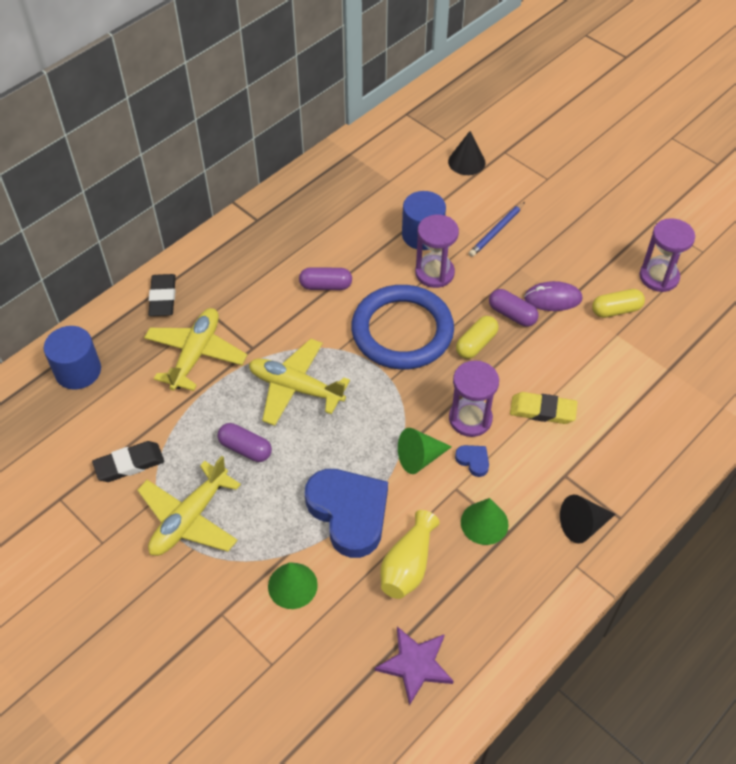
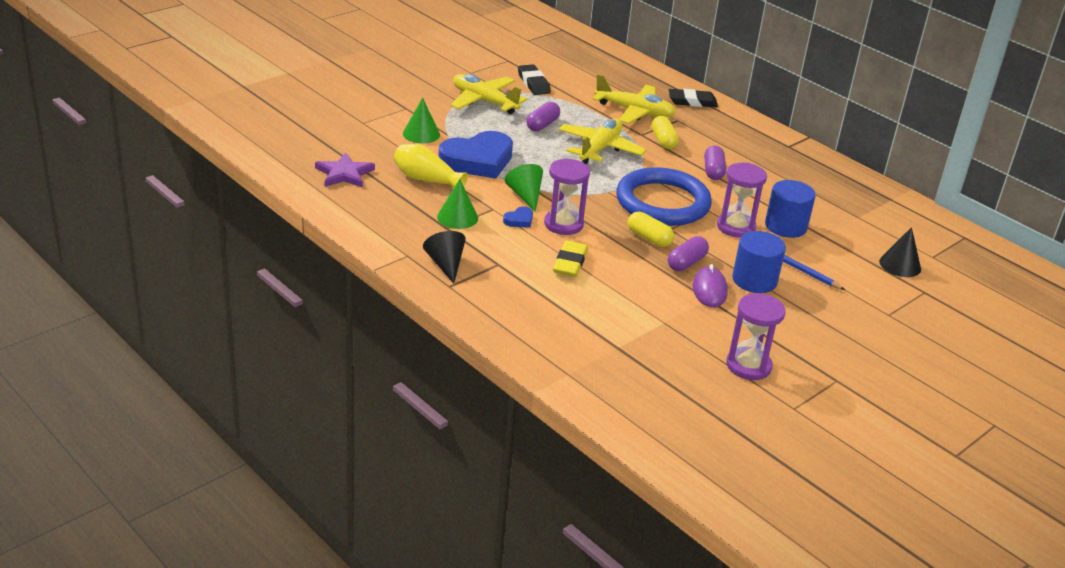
camera: 90 degrees right, 20 degrees down
(78, 371) = (618, 69): blue cylinder -> blue cylinder (754, 280)
(616, 310) = (697, 327): yellow capsule -> yellow capsule (663, 141)

